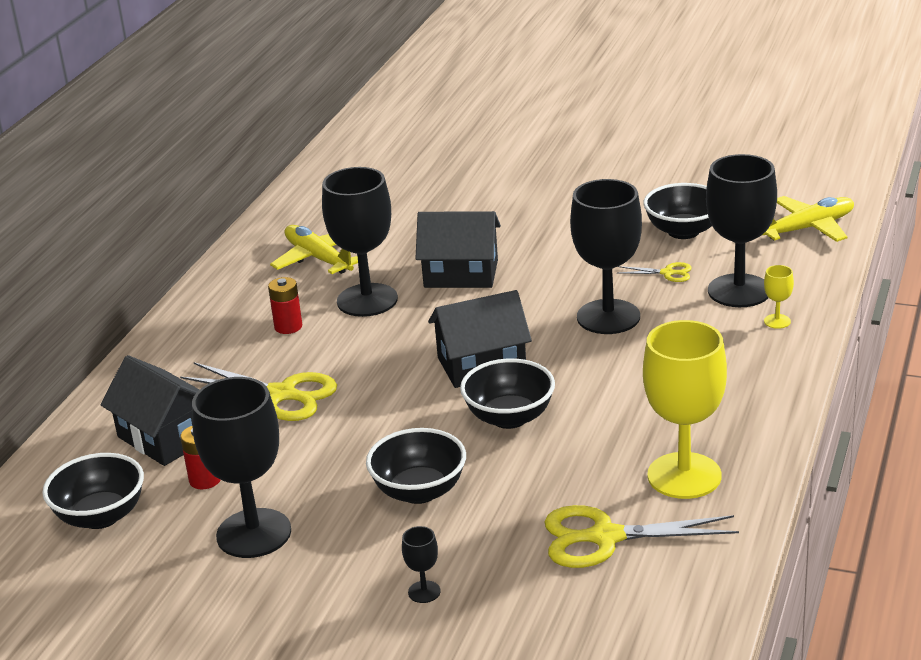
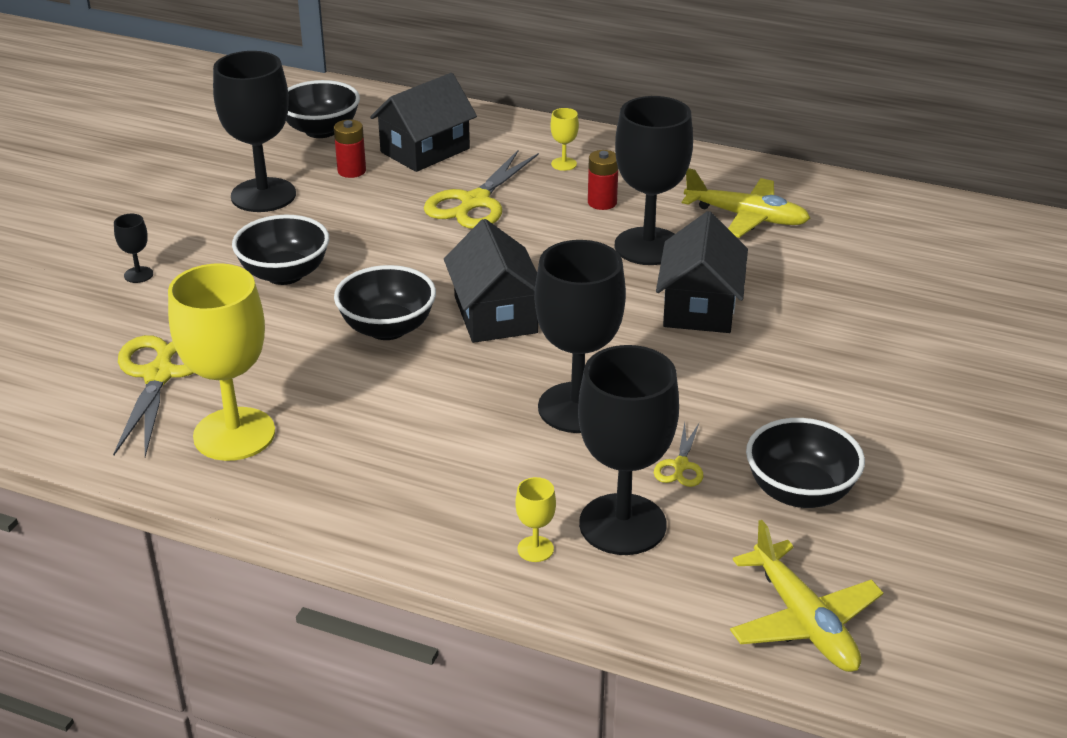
camera: 90 degrees right, 5 degrees up
(210, 352) = (564, 164): none -> yellow goblet
(319, 259) = (746, 217): yellow plane -> yellow plane turned 60 degrees clockwise

